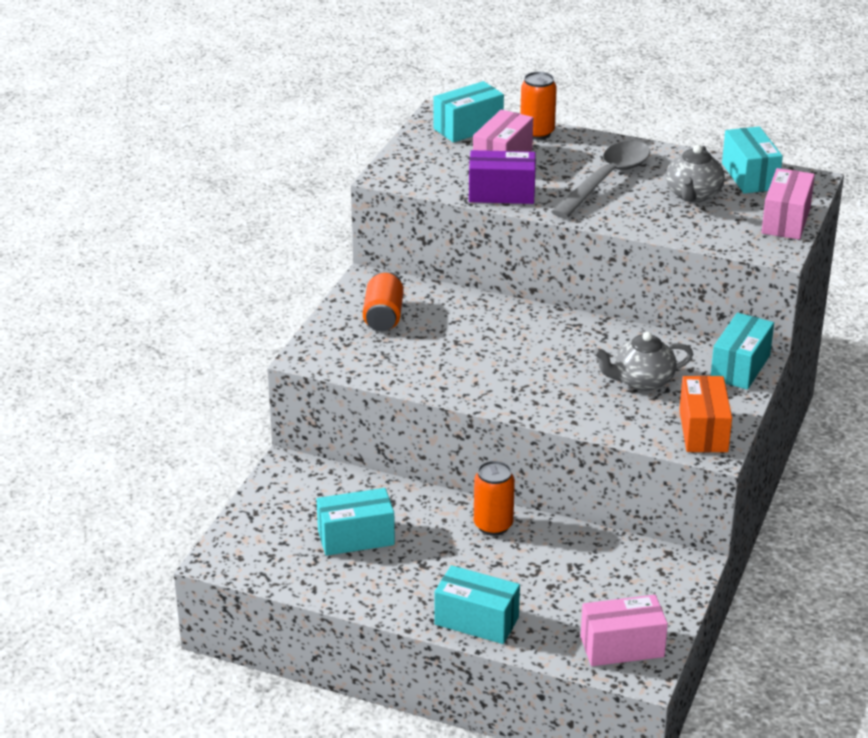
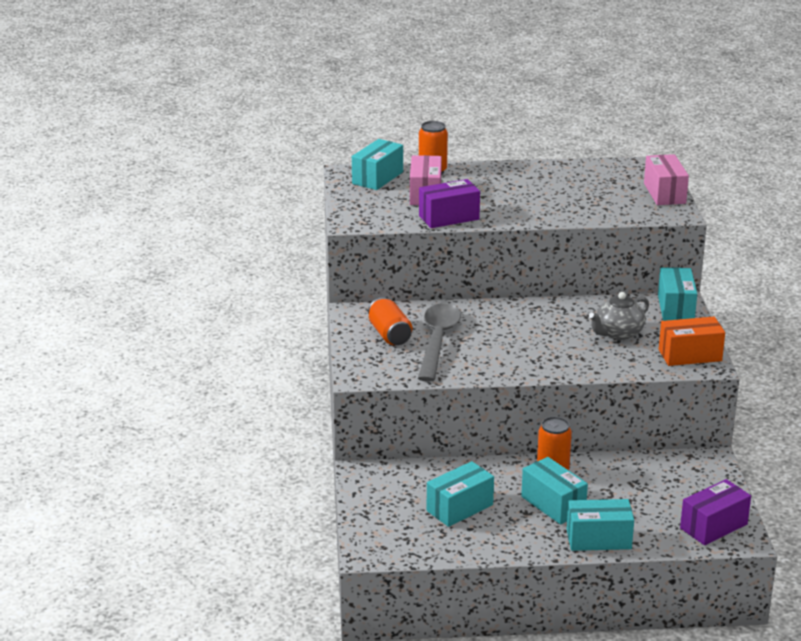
camera: 25 degrees left, 5 degrees down
(607, 180) = (515, 192): grey spoon -> grey spoon (438, 341)
(622, 647) = (713, 526): pink box -> purple box
(693, 195) = (585, 190): grey teapot -> none
(703, 431) = (690, 355): orange box -> orange box turned 75 degrees counterclockwise
(750, 176) = (611, 170): turquoise box -> turquoise box (553, 504)

